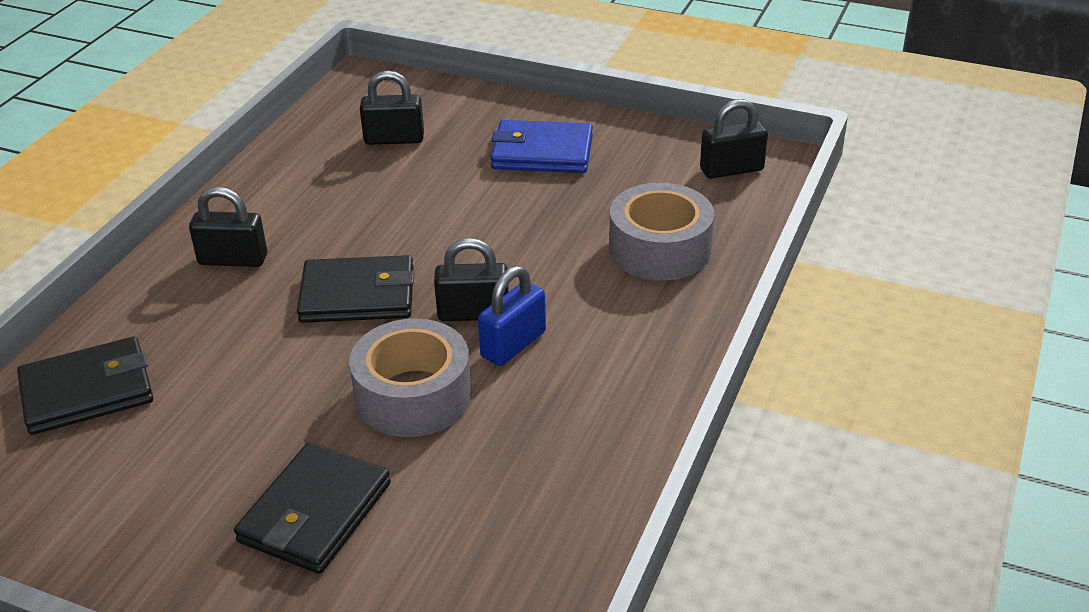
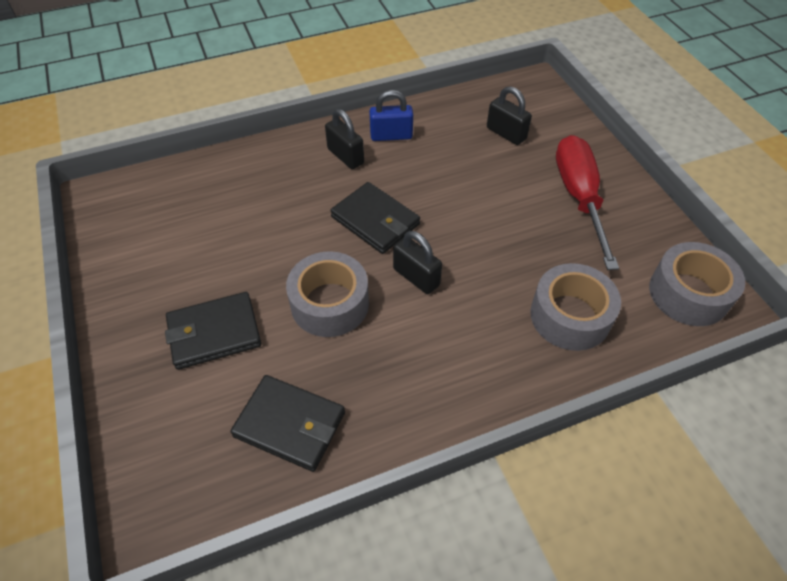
camera: 45 degrees right, 15 degrees up
(87, 391) = (210, 186): black wallet -> black wallet (290, 424)
(513, 344) = (412, 314): blue padlock -> blue padlock (391, 136)
(542, 152) = (579, 197): blue wallet -> red screwdriver
(731, 170) = (688, 293): black padlock -> grey tape

